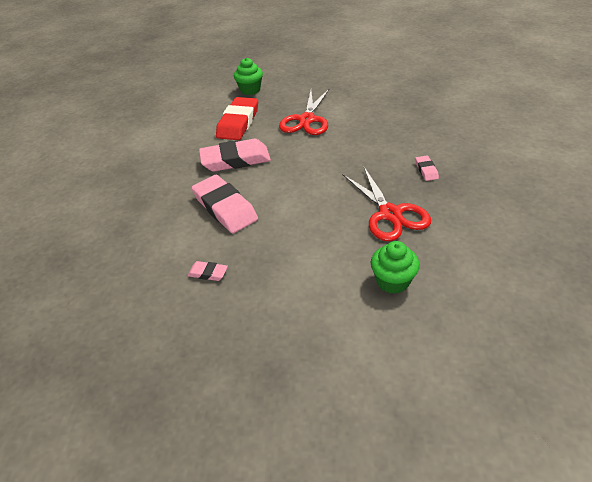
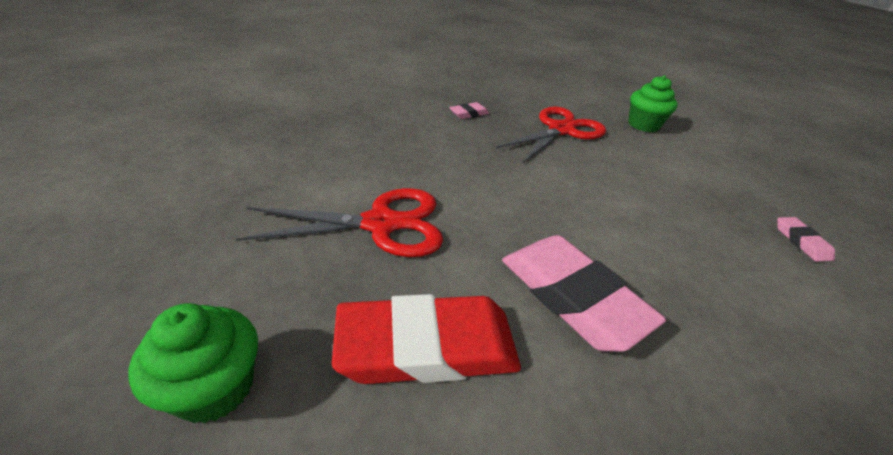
camera: 120 degrees left, 5 degrees down
(225, 208) = (694, 265): pink eraser -> none

